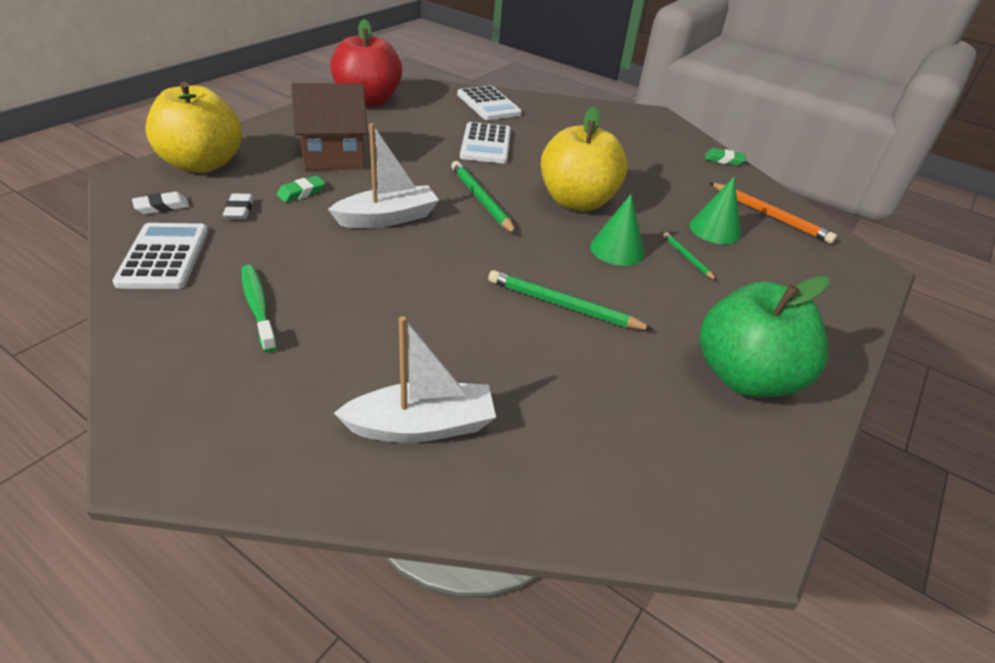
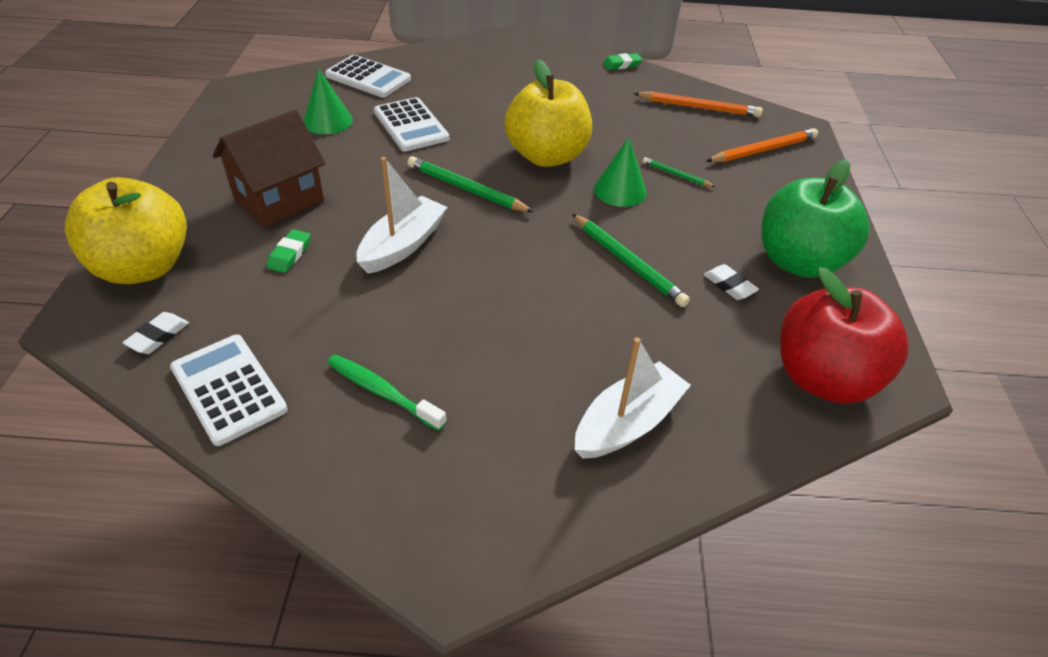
camera: 30 degrees left, 5 degrees up
(239, 210) = (248, 302): white eraser -> white eraser (729, 285)
(368, 101) = (241, 118): red apple -> red apple (822, 378)
(563, 305) = (628, 262): green pencil -> green pencil turned 120 degrees counterclockwise
(715, 229) = (672, 138): green cone -> green cone (327, 121)
(806, 271) = (763, 150): none -> orange pencil

